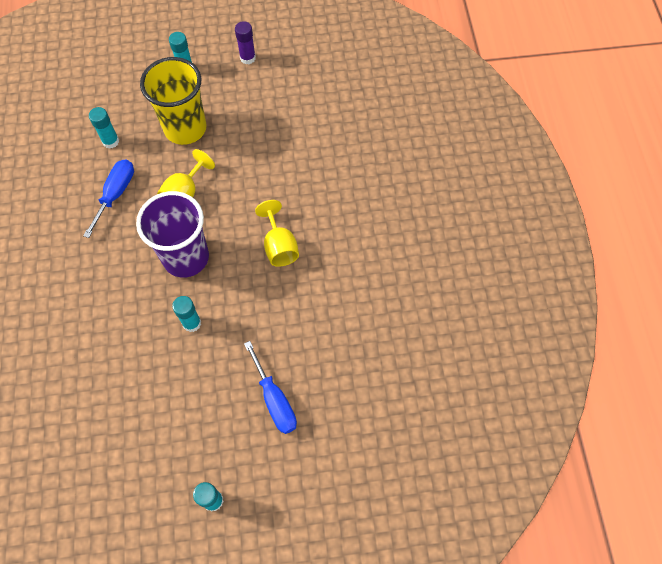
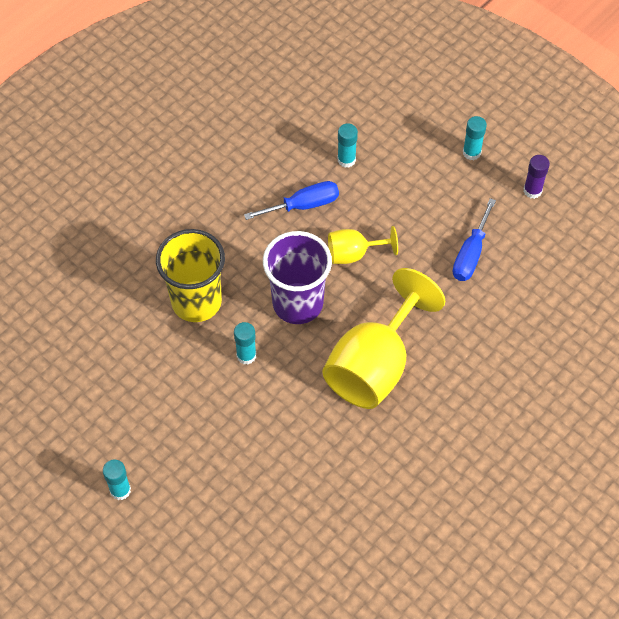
camera: 50 degrees right, 5 degrees down
(185, 128) = (413, 202): yellow cup -> yellow cup (196, 301)
(274, 400) = (238, 470): blue screwdriver -> blue screwdriver (470, 254)
(279, 246) = (374, 365): yellow goblet -> yellow goblet, size x1.96

